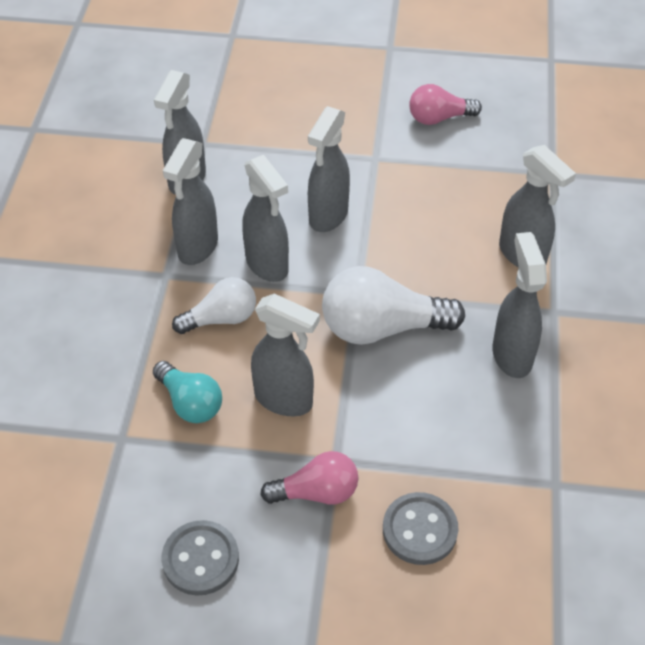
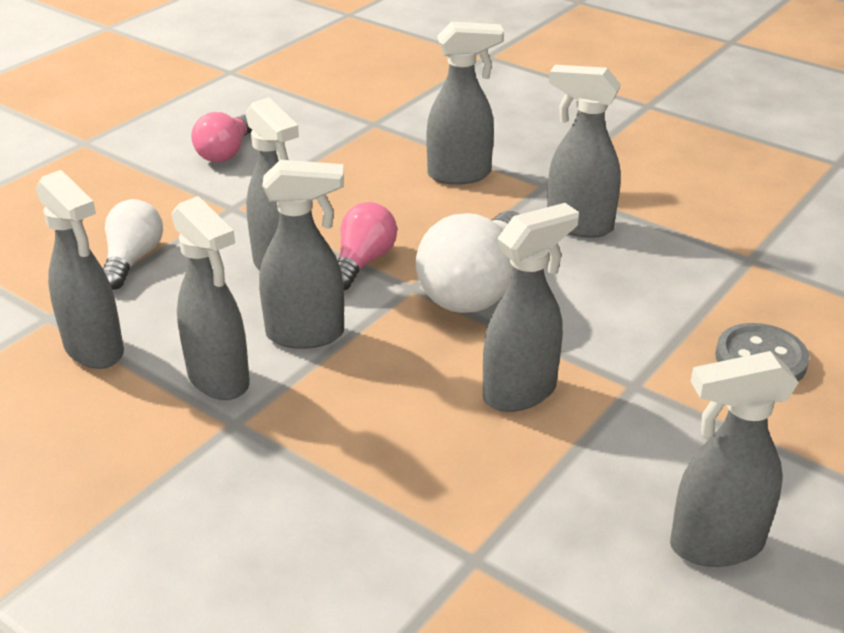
camera: 60 degrees left, 15 degrees down
(190, 403) = (465, 472): turquoise light bulb -> none
(200, 559) = (714, 545): grey button -> grey spray bottle
(221, 318) = (354, 399): white light bulb -> white light bulb (132, 260)
(317, 492) = (669, 413): pink light bulb -> pink light bulb (362, 262)

